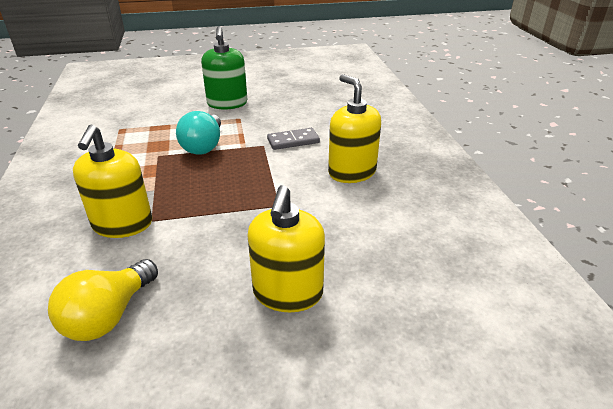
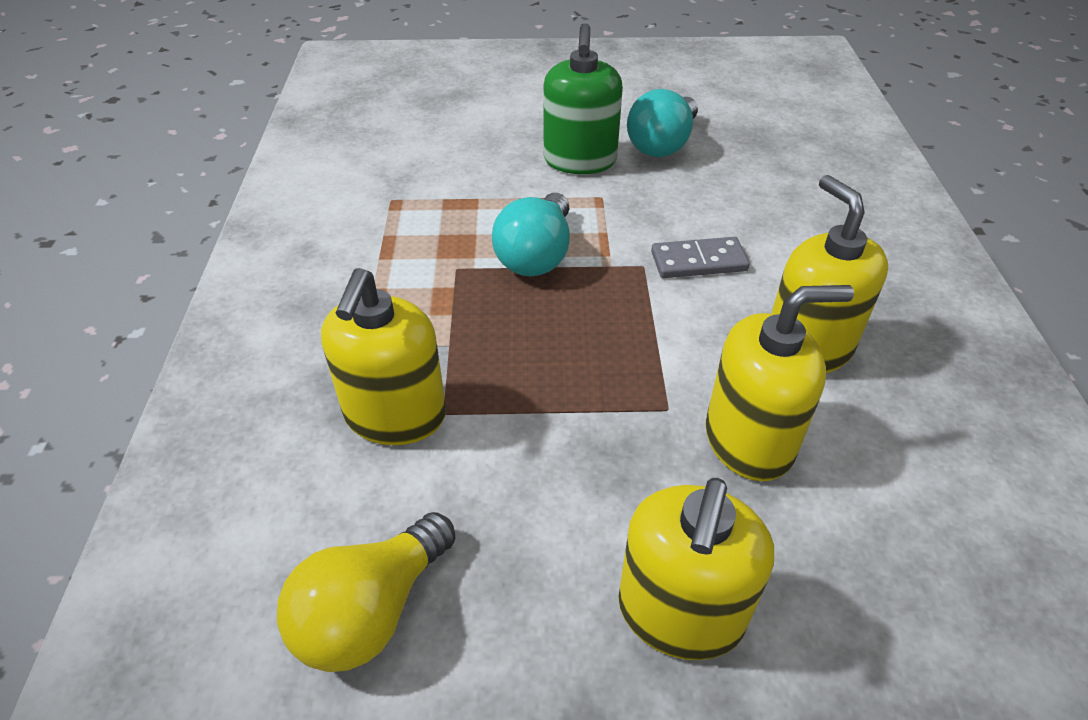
camera: 10 degrees right, 10 degrees up
(272, 94) = (662, 145): none -> turquoise light bulb
(323, 214) = (749, 441): none -> yellow soap dispenser

